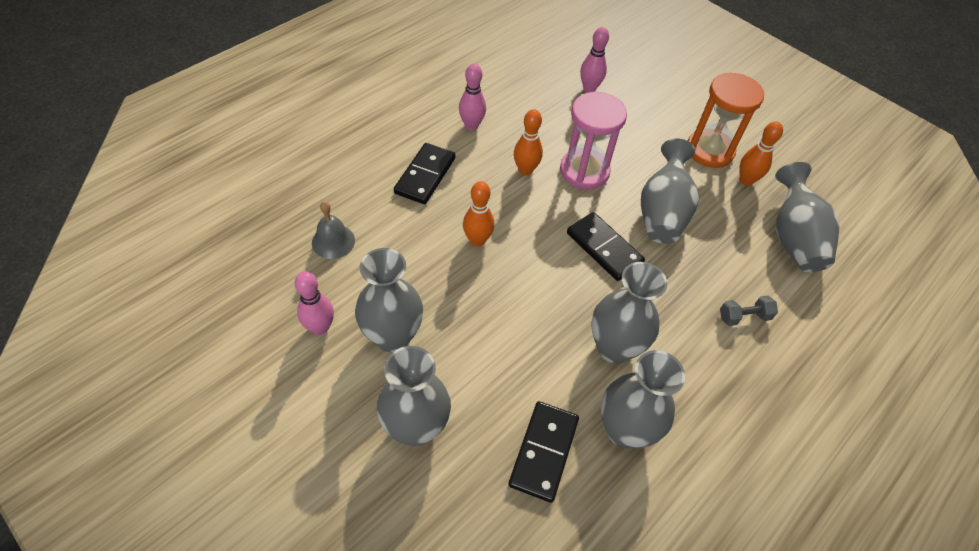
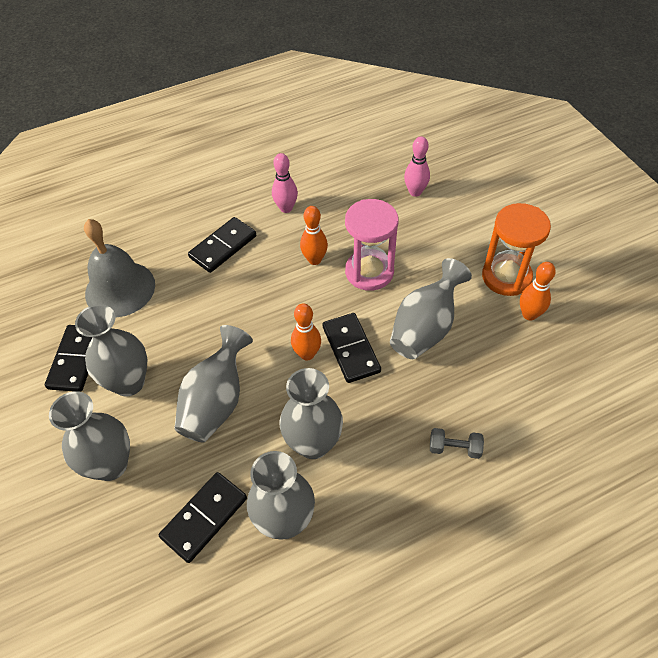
camera: 25 degrees right, 0 degrees up
(320, 327) = (76, 360): pink bowling pin -> black domino
(333, 241) = (120, 289): grey bell -> grey bell, size x1.85
(477, 240) = (239, 315): orange bowling pin -> orange bowling pin (307, 354)
(793, 238) = (548, 384): grey vase -> grey vase (216, 402)

